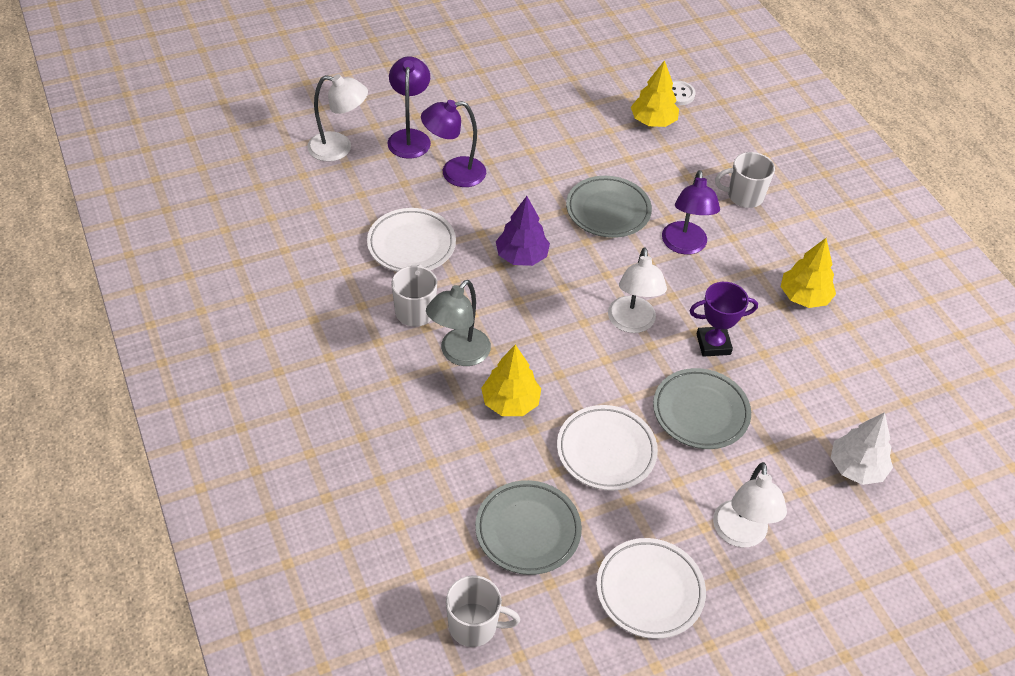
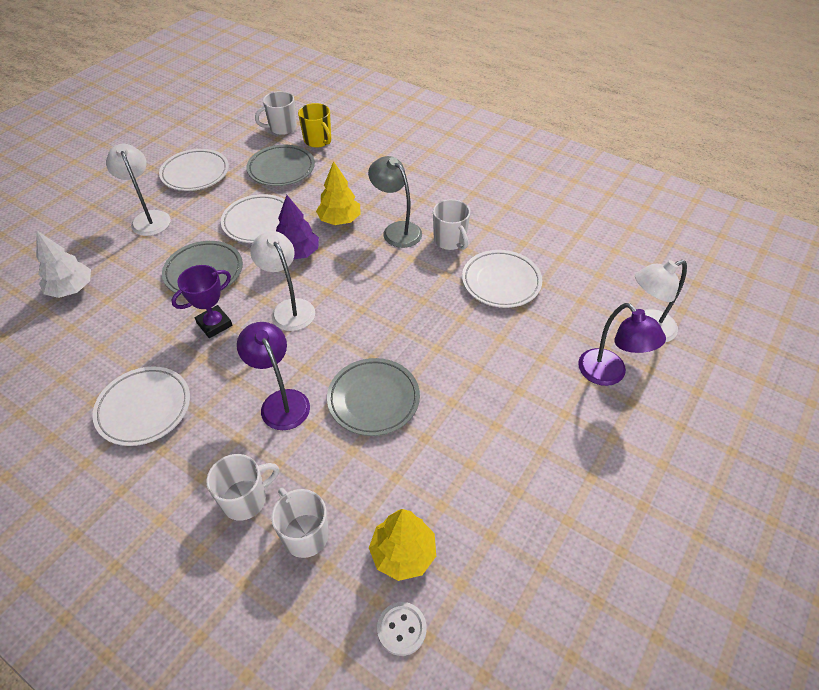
camera: 150 degrees right, 0 degrees up
(441, 562) = (318, 140): none -> yellow mug
(454, 173) = (535, 360): purple lamp -> none
(458, 354) = (396, 230): grey lamp -> grey lamp turned 45 degrees counterclockwise
(522, 256) = (413, 316): purple tree -> purple tree (297, 253)
(712, 159) = (304, 534): none -> white mug
(804, 297) = (144, 408): yellow tree -> white plate

